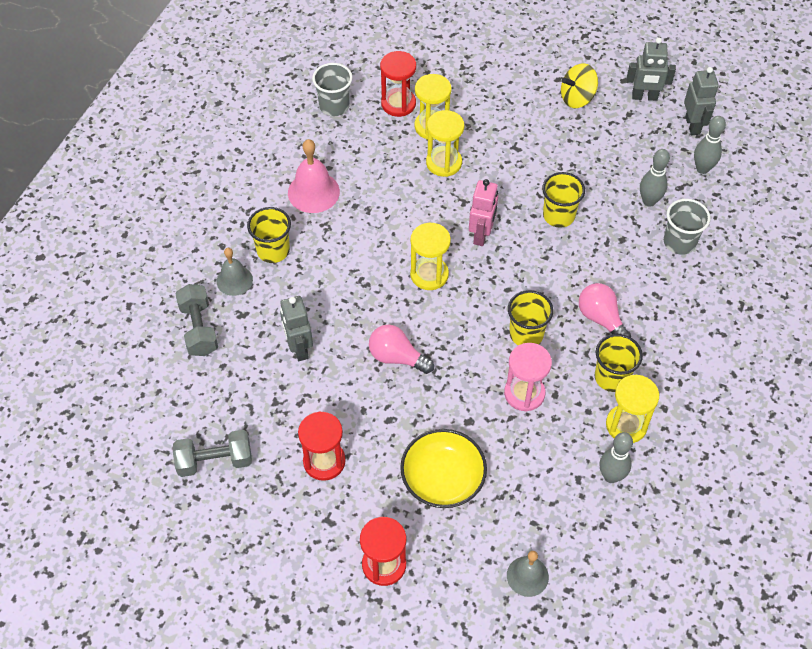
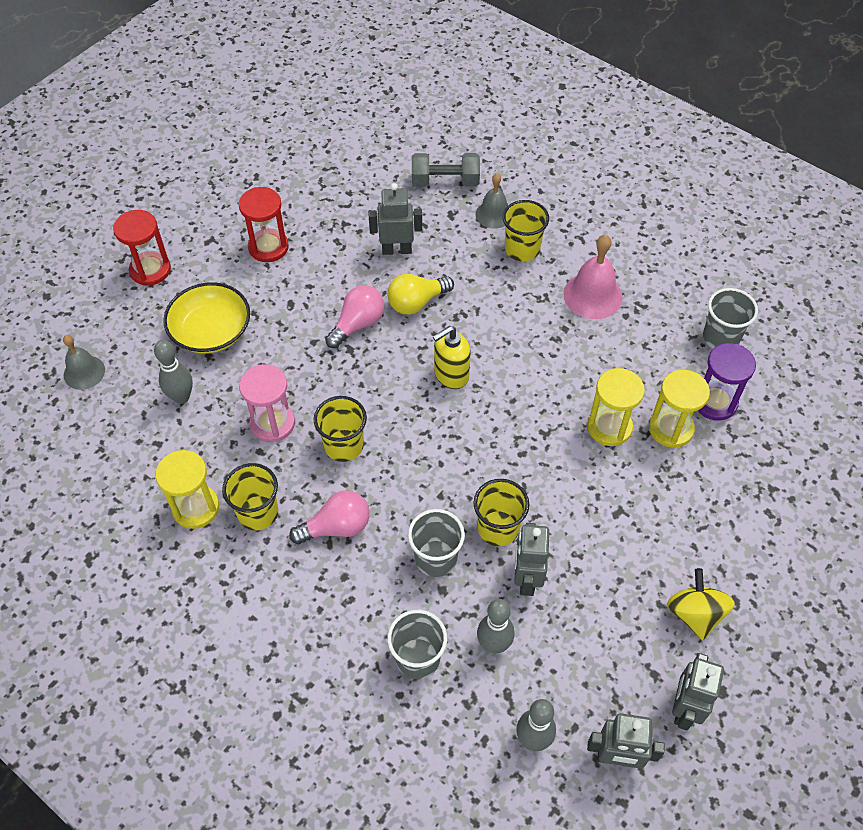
camera: 105 degrees right, 0 degrees up
(215, 461) = (302, 174): grey dumbbell -> none
(358, 317) = (416, 302): none -> yellow light bulb
(398, 104) = (715, 402): red hourglass -> purple hourglass
(429, 274) = (451, 375): yellow hourglass -> yellow soap dispenser
(481, 235) = (491, 438): pink robot -> none
(592, 191) = (526, 579): none -> grey robot
(599, 248) = (436, 558): none -> grey cup
(611, 476) = (146, 474): grey bowling pin -> grey bowling pin (181, 397)

